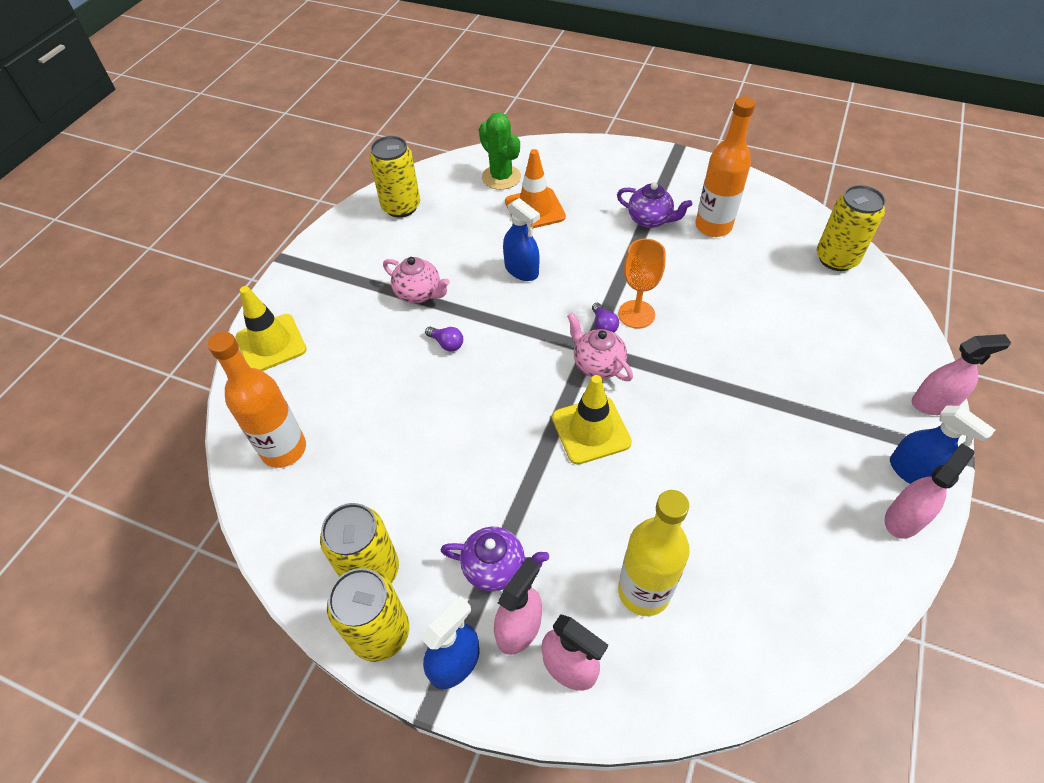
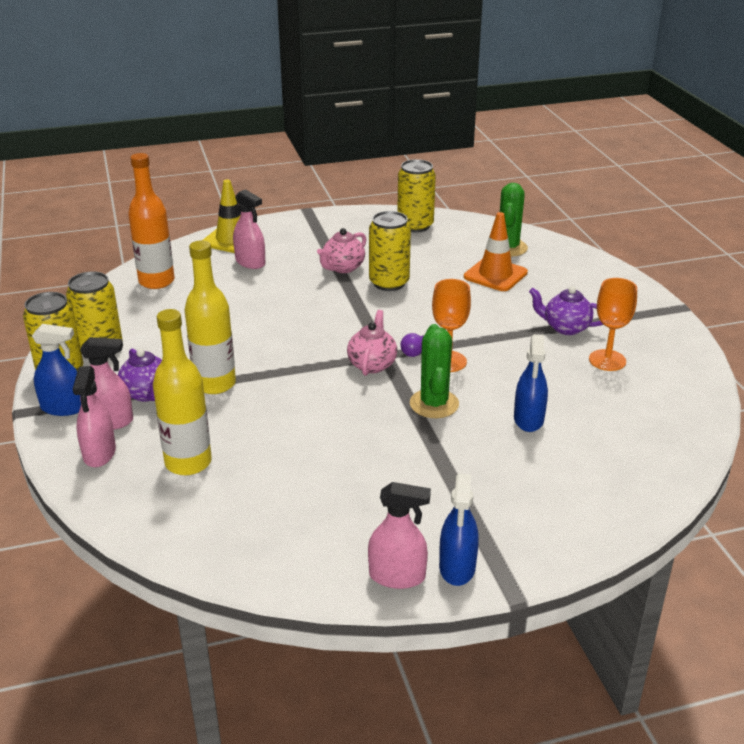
camera: 50 degrees right, 20 degrees down
(419, 293) = (343, 268): pink teapot -> pink teapot turned 45 degrees clockwise
(447, 344) = (311, 297): purple light bulb -> none
(521, 270) = (423, 296): blue spray bottle -> blue spray bottle (528, 419)
(528, 499) = (215, 384): none -> yellow bottle
(591, 430) = (305, 386): yellow traffic cone -> none
(650, 220) = (565, 328): purple teapot -> purple teapot turned 120 degrees clockwise
(690, 359) = (434, 404): none -> green cactus
(713, 226) = (607, 360): orange bottle -> orange goblet
(836, 259) = (671, 440): yellow can -> yellow can (389, 283)
(934, 403) = (560, 557): pink spray bottle -> pink spray bottle (250, 262)

